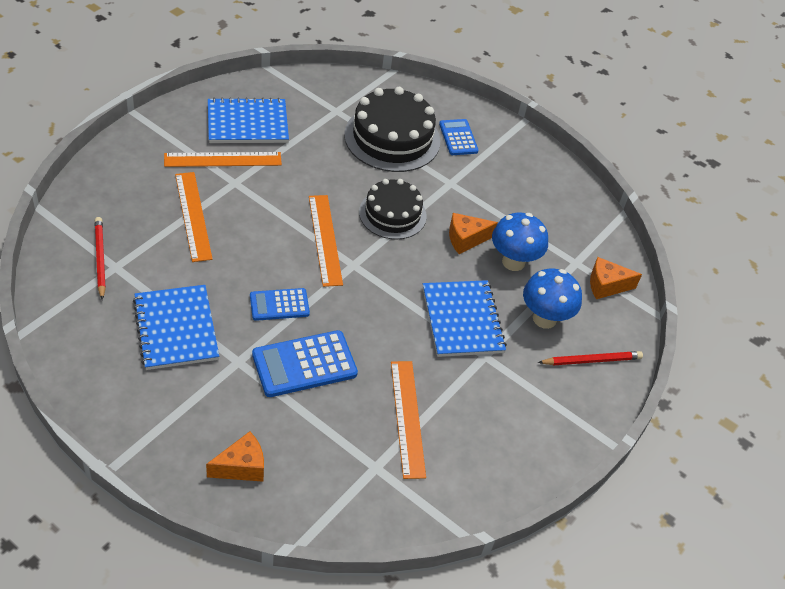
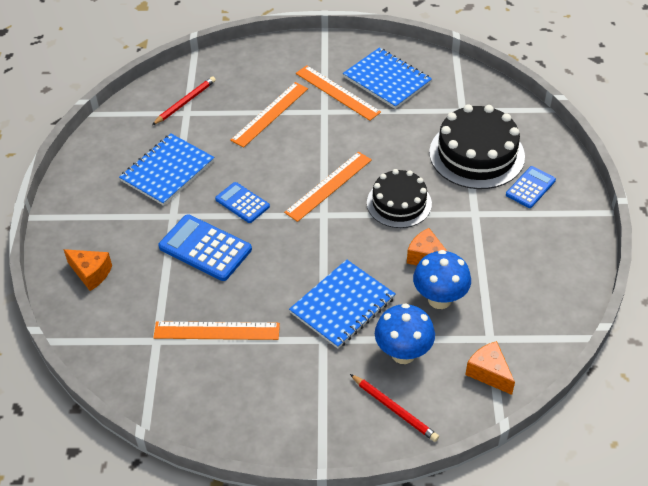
camera: 60 degrees right, 0 degrees up
(408, 418) = (216, 331): orange ruler -> orange ruler turned 45 degrees clockwise

